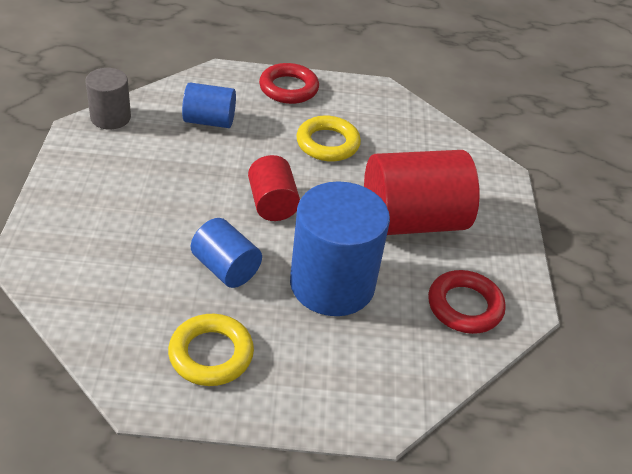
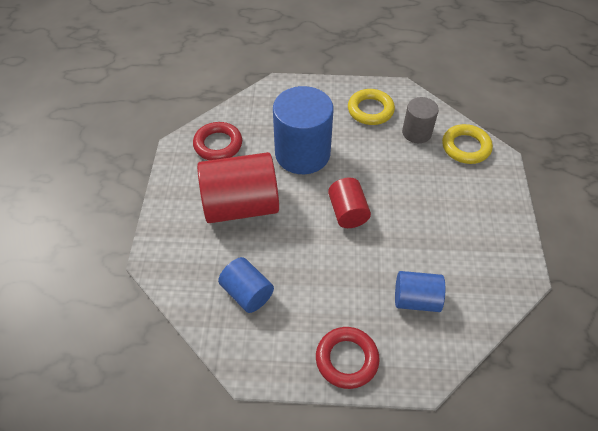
camera: 175 degrees left, 10 degrees up
(110, 117) = (505, 294): grey cylinder -> grey cylinder (416, 132)
(226, 268) = (372, 159): blue cylinder -> blue cylinder (247, 293)
(327, 143) = (305, 281): yellow ring -> yellow ring (466, 147)

